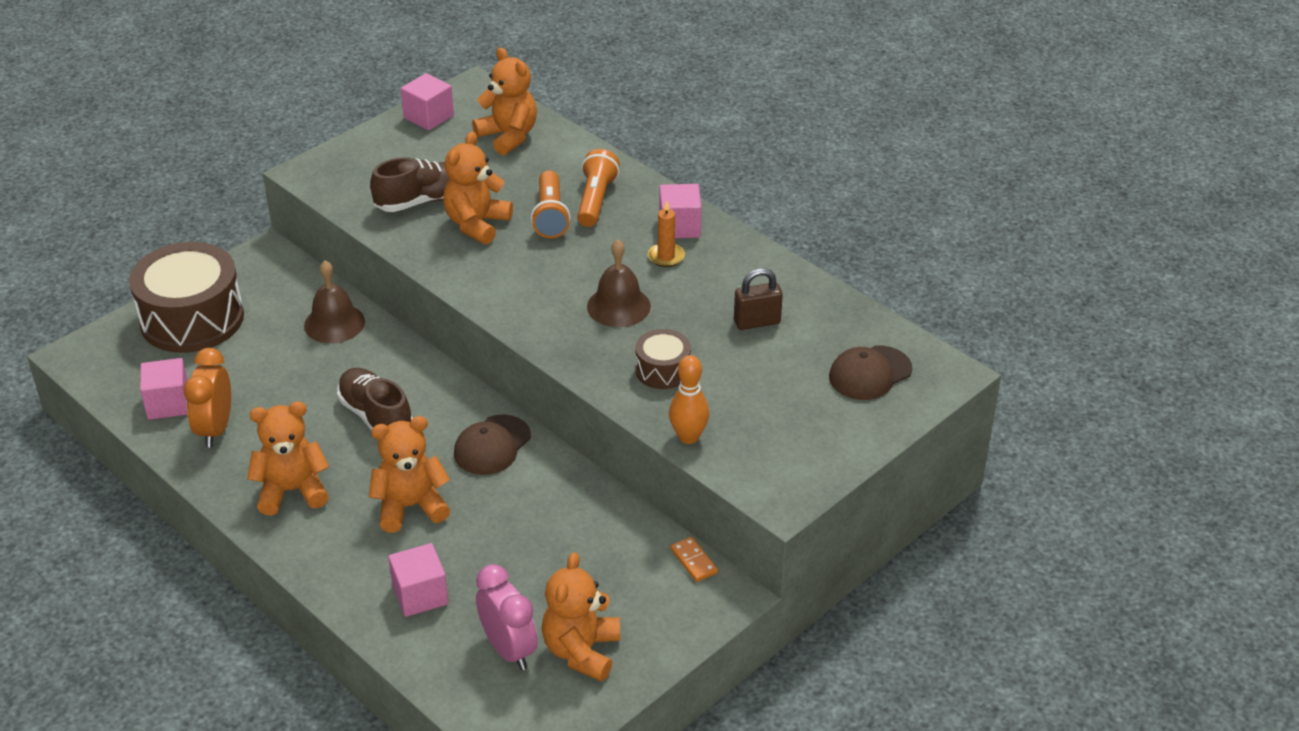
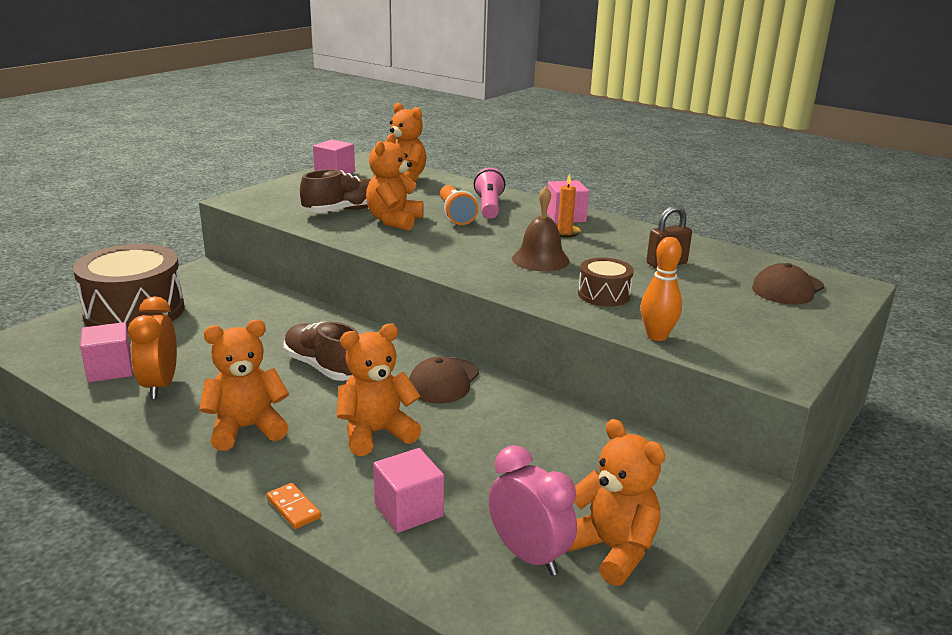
camera: 10 degrees left, 15 degrees down
(334, 323) = (270, 308): brown bell -> none
(581, 651) = (612, 550): orange teddy bear -> orange teddy bear turned 135 degrees clockwise
(596, 200) = (489, 206): orange flashlight -> pink flashlight
(694, 561) = (685, 457): orange domino -> orange domino (293, 508)

